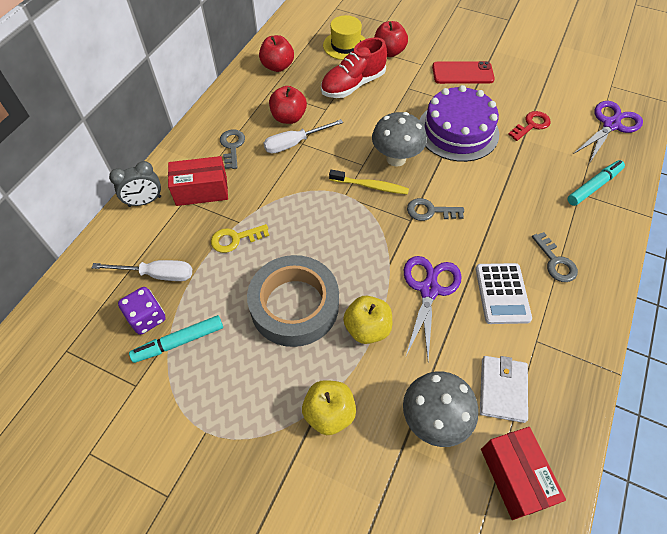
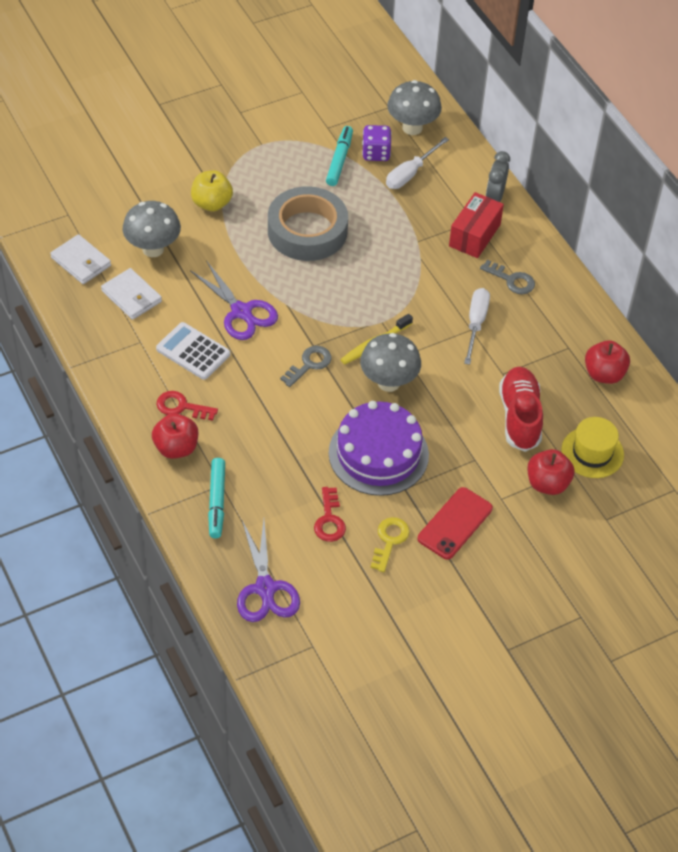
camera: 125 degrees right, 5 degrees down
(87, 311) = (412, 128): none -> grey mushroom
(235, 239) = (402, 230): yellow key -> yellow key (389, 541)
(288, 117) = (515, 339): red apple -> red apple (176, 448)
(367, 328) = (248, 257): yellow apple -> none
(514, 476) = (81, 262): red box -> white wallet
(555, 262) = (181, 407): grey key -> red key

